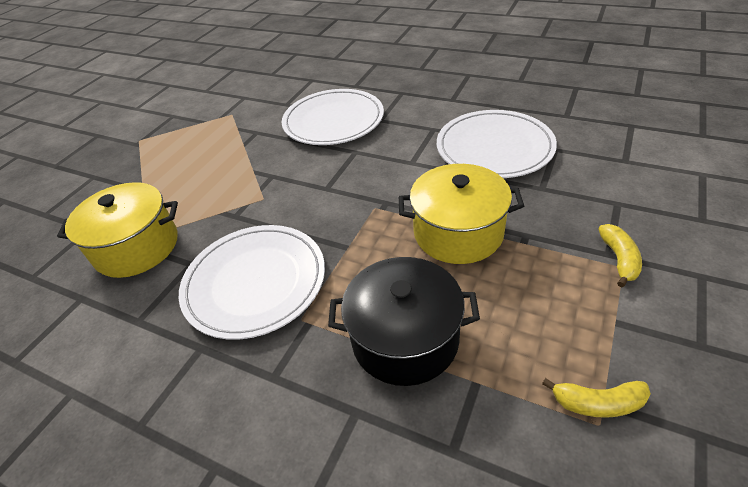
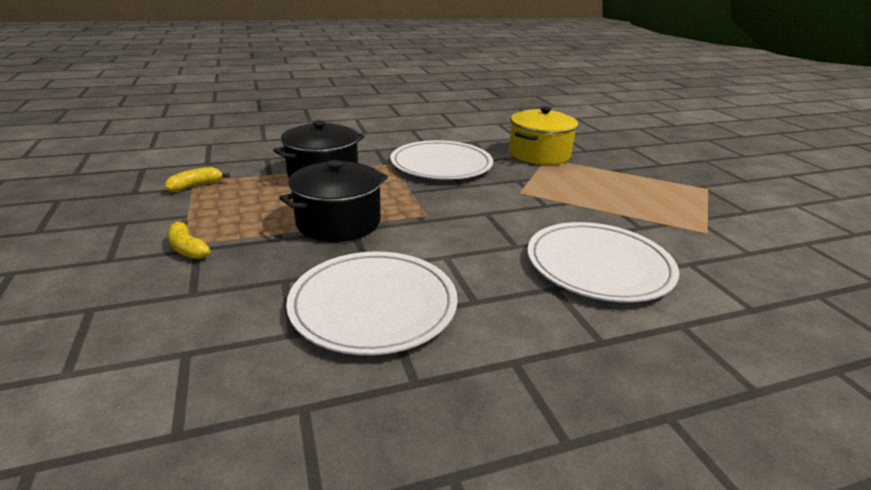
camera: 130 degrees right, 15 degrees down
(458, 232) = (338, 222): yellow pot -> black pot

